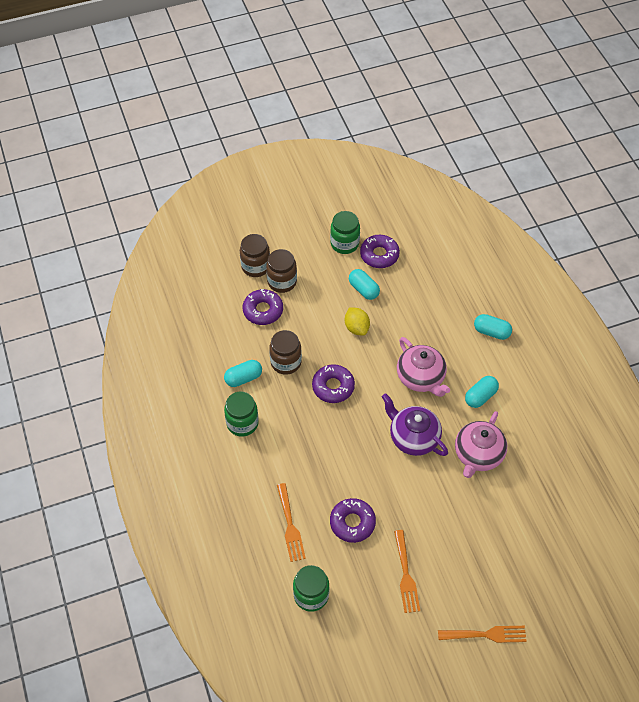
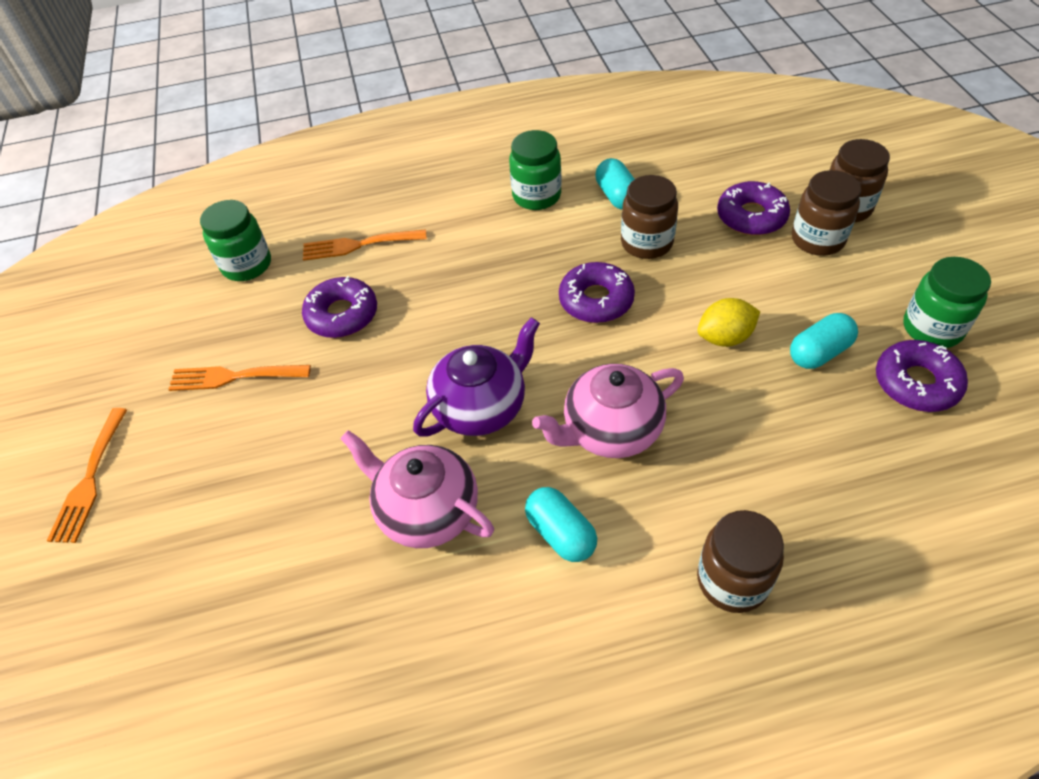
camera: 100 degrees right, 5 degrees down
(491, 332) = (732, 580): turquoise capsule -> brown jar

